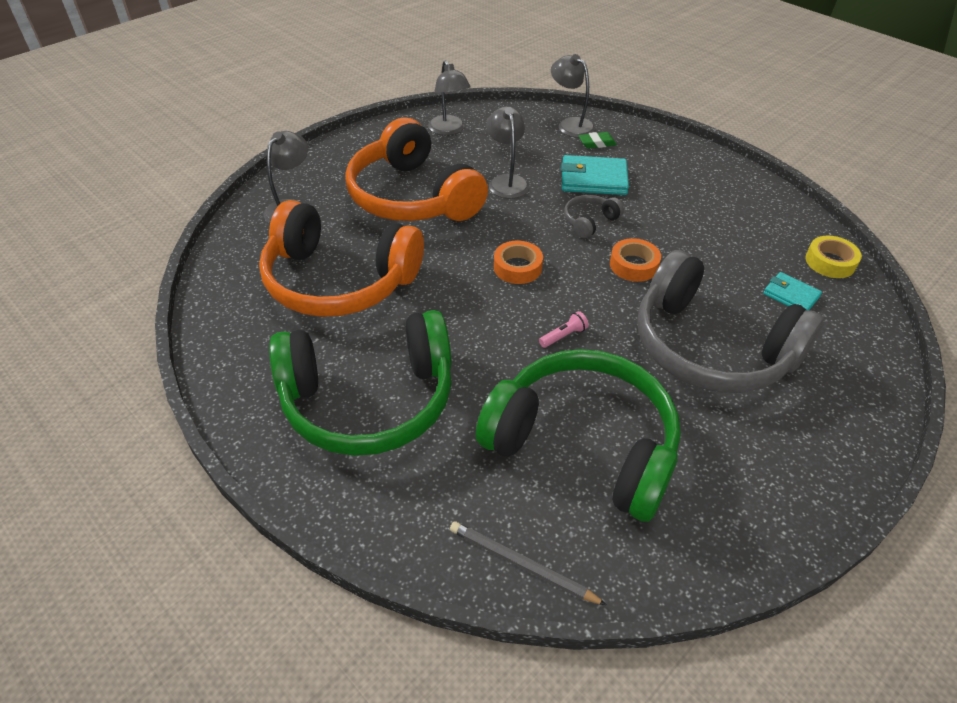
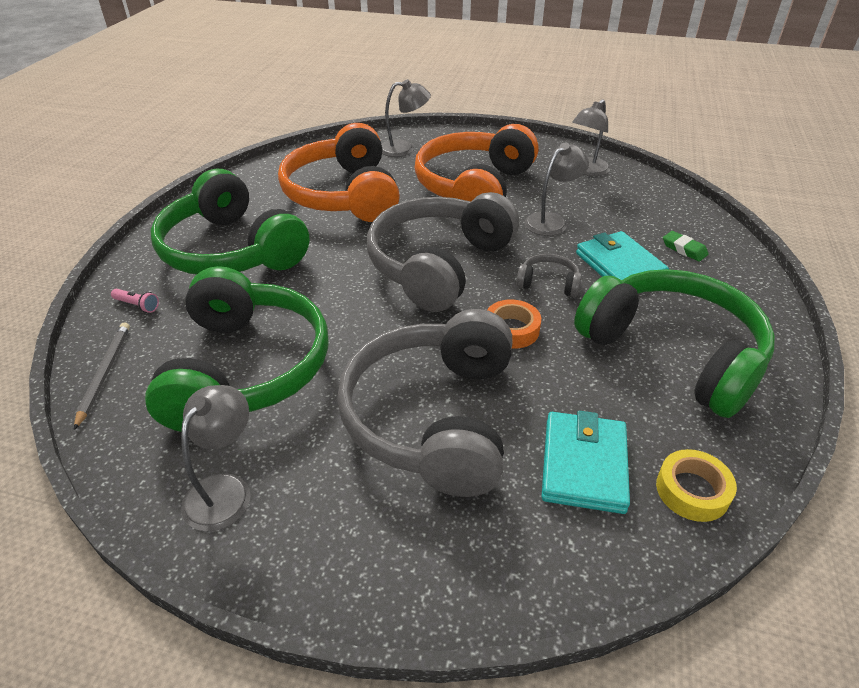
camera: 60 degrees right, 5 degrees down
(517, 267) = (438, 265): orange tape -> grey headphones
(564, 336) = (371, 317): pink flashlight -> pink flashlight (137, 305)
(570, 124) = (692, 225): grey lamp -> grey lamp (225, 489)
(705, 206) = (673, 352): none -> green headphones
(791, 295) = (583, 465): turquoise wallet -> turquoise wallet, size x1.69

